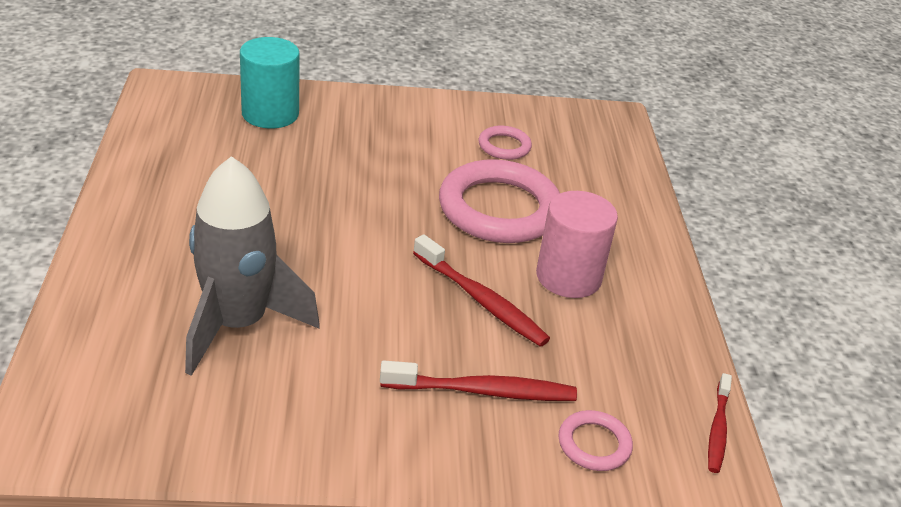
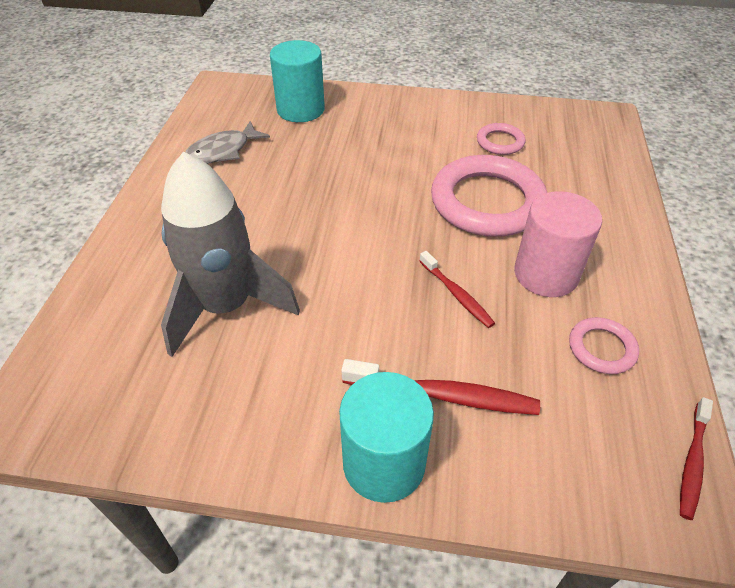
camera: 15 degrees right, 10 degrees up
(188, 163) = (222, 151): none -> grey fish
(435, 452) = (384, 463): none -> turquoise cylinder
(481, 300) = (456, 294): red toothbrush -> red toothbrush, size x0.63
(594, 444) = (552, 469): pink ring -> pink ring (601, 348)

